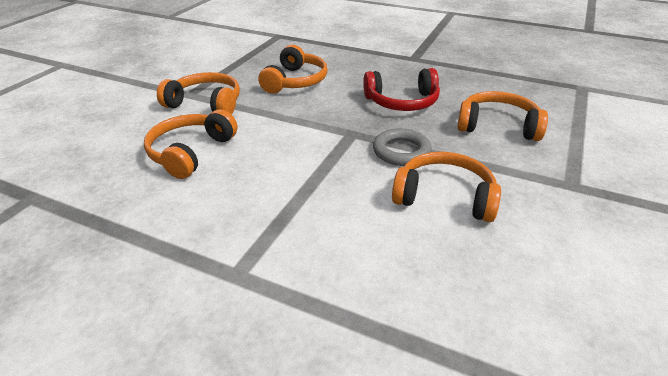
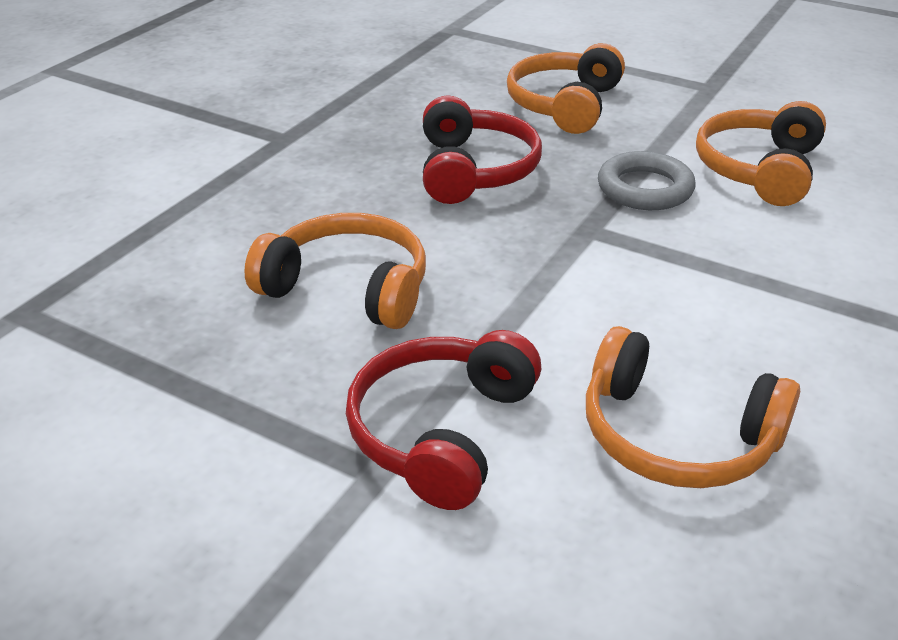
camera: 85 degrees left, 0 degrees up
(206, 104) = (441, 431): orange headphones -> red headphones

